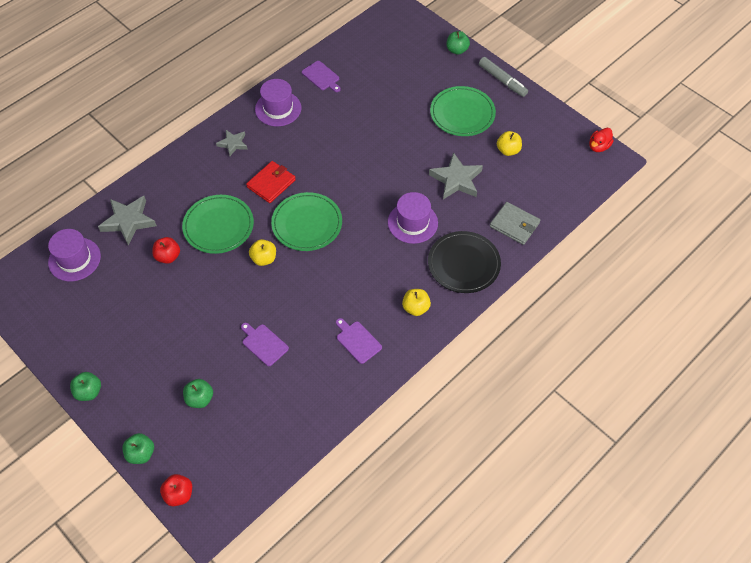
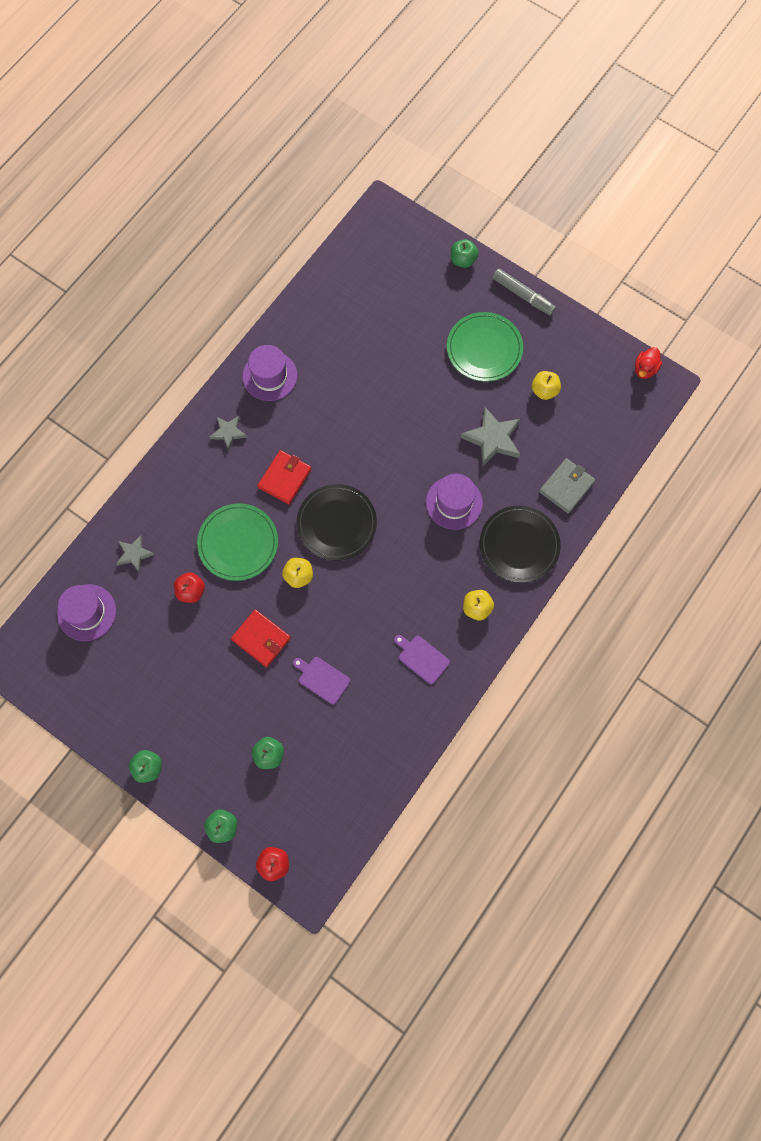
camera: 10 degrees left, 15 degrees up
(128, 221) = (134, 554): grey star -> grey star, size x0.60
(218, 303) = (261, 639): none -> red wallet
(307, 223) = (336, 523): green plate -> black plate
(321, 77) = (311, 323): purple cutting board -> none
(514, 225) = (566, 487): grey wallet -> grey wallet turned 75 degrees counterclockwise

